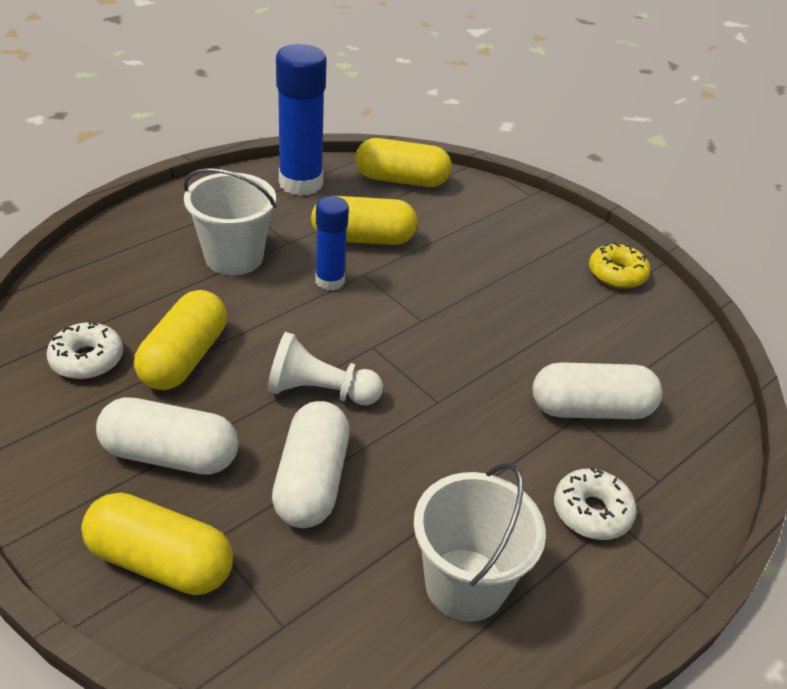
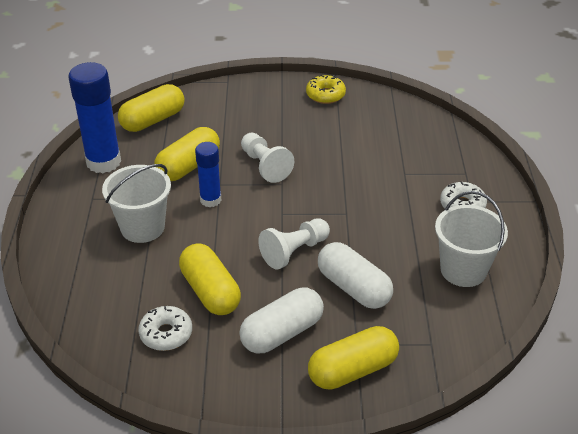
camera: 45 degrees left, 0 degrees up
(434, 291) = (265, 166): none -> white pawn
(590, 409) = (404, 165): white capsule -> none

